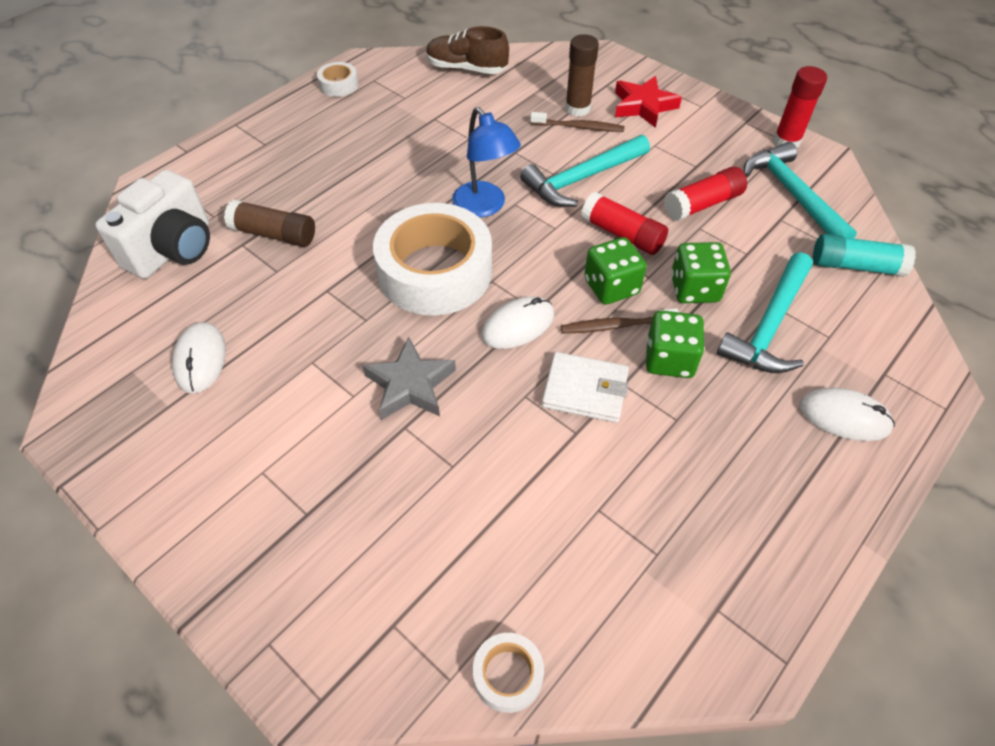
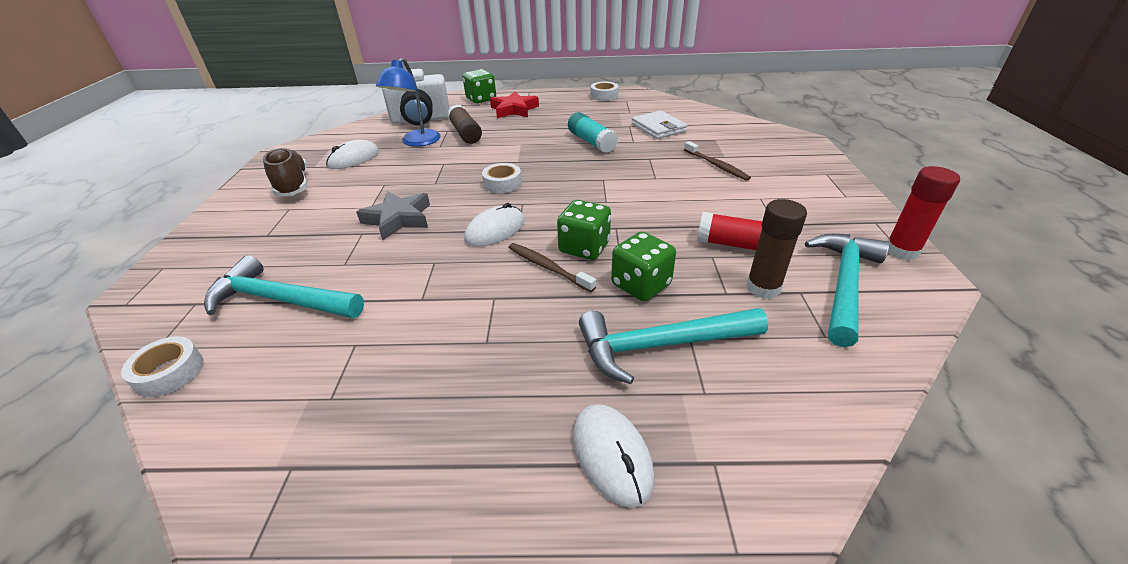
camera: 50 degrees right, 15 degrees down
(435, 271) = (502, 183): white tape -> white tape, size x0.43
(466, 69) = (690, 114): brown shoe -> brown shoe (293, 185)
(484, 207) = (583, 172): blue lamp -> blue lamp (417, 142)
(518, 325) = (495, 230): white mouse -> white mouse turned 60 degrees counterclockwise
(577, 108) = (733, 157): brown glue stick -> brown glue stick (763, 287)
(582, 179) = (670, 189): turquoise hammer -> turquoise hammer (280, 300)
(585, 390) = (467, 283): white wallet -> white wallet (658, 128)
(622, 234) = (644, 228): red glue stick -> none
(643, 106) = (790, 176): red star -> red star (514, 110)
(669, 359) = (546, 308): green dice -> green dice (481, 99)
(855, 266) = (828, 367): turquoise glue stick -> turquoise glue stick (591, 142)

